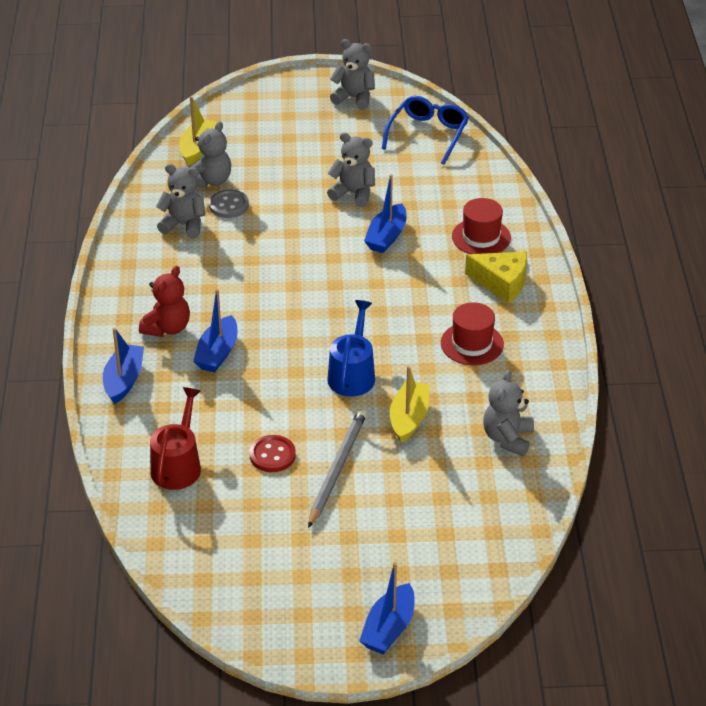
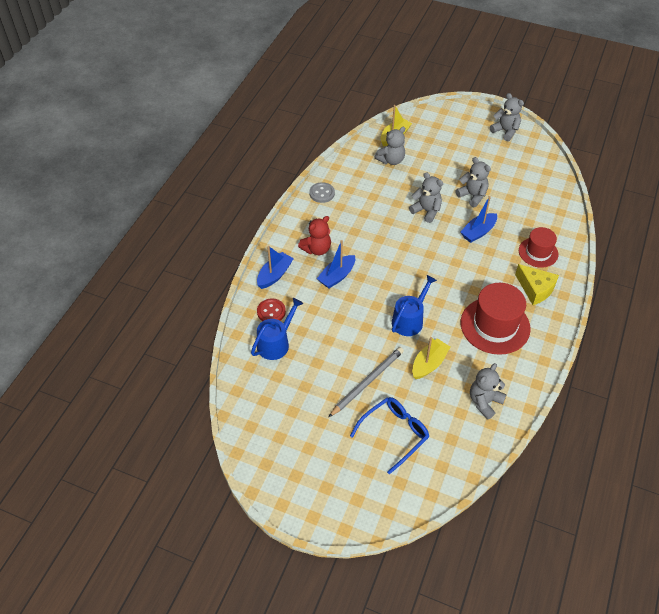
camera: 25 degrees right, 10 degrees up
(178, 465) = (276, 343): red watering can -> blue watering can
(184, 225) = (361, 184): grey teddy bear -> grey teddy bear (426, 211)
(229, 205) = (393, 180): grey button -> grey button (322, 193)
(272, 455) = (333, 357): red button -> red button (271, 312)
(389, 628) = (342, 508): blue boat -> none
(427, 135) = (539, 170): blue glasses -> blue glasses (394, 434)
(472, 344) = (495, 325): red hat -> red hat, size x1.64

